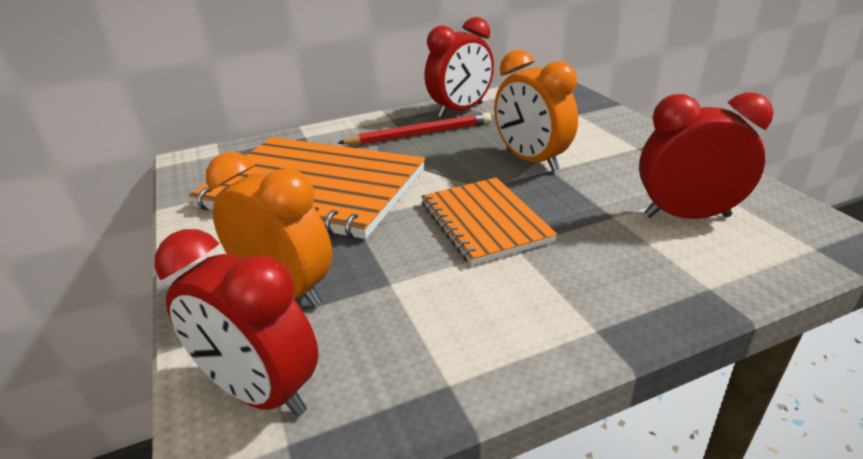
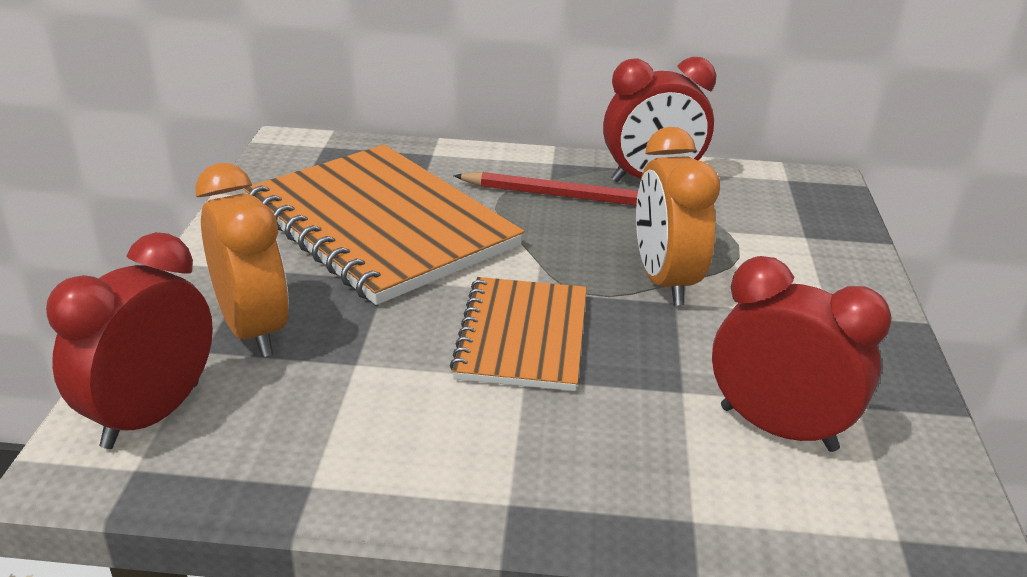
camera: 25 degrees right, 0 degrees up
(261, 392) = (152, 415): red clock -> red clock turned 60 degrees clockwise

